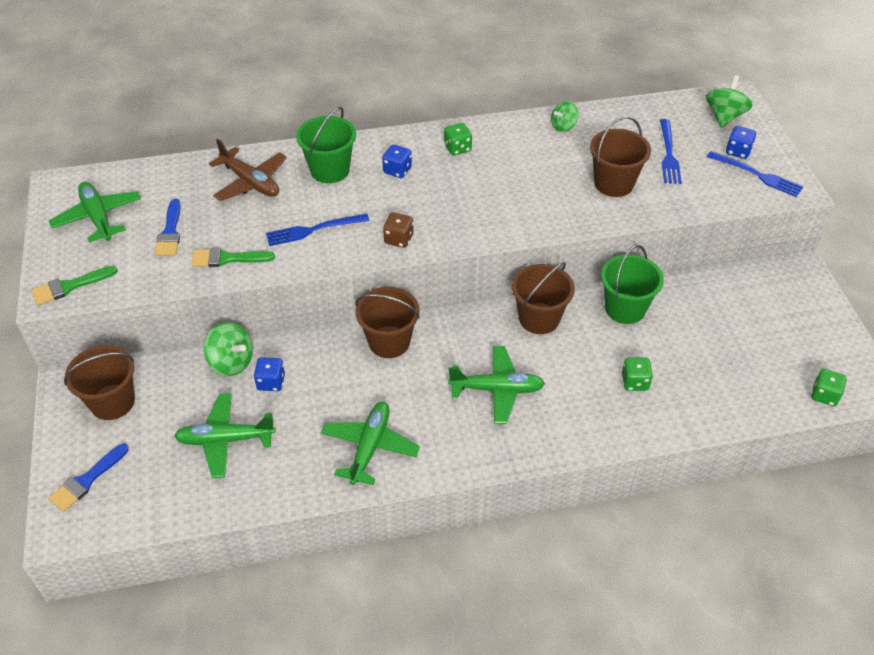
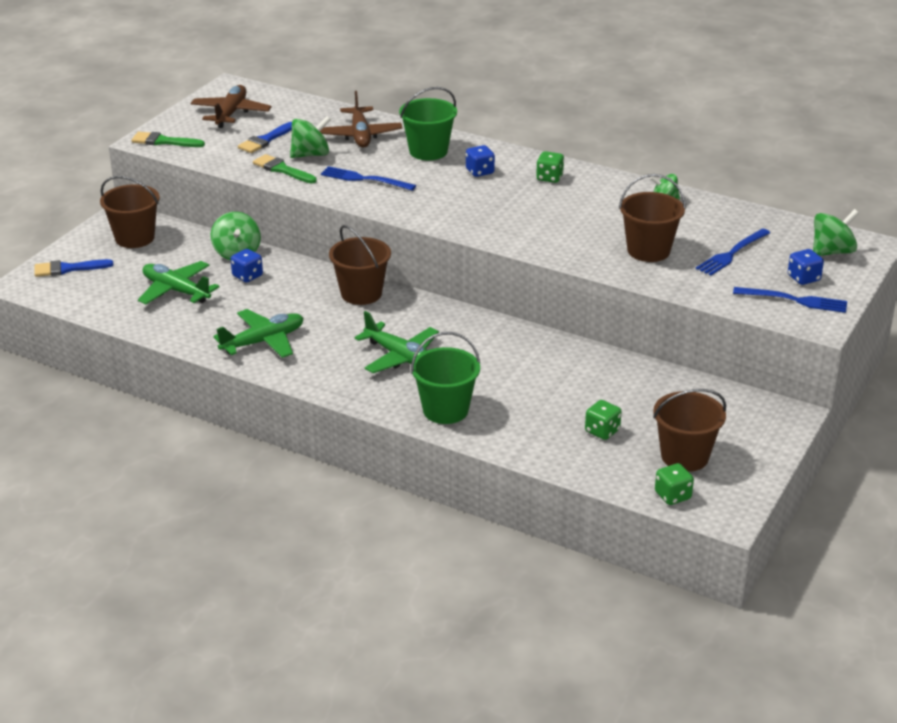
camera: 40 degrees right, 15 degrees down
(98, 217) = (231, 113): green plane -> brown plane
(232, 227) = (310, 155): none -> green spinning top
(399, 239) = (418, 210): brown dice -> none
(539, 318) = (498, 334): brown bucket -> brown bucket (684, 456)
(625, 308) = (580, 362): green bucket -> green bucket (445, 410)
(634, 382) = (517, 406): green dice -> green dice (602, 431)
(758, 175) = (795, 300): blue fork -> blue fork turned 60 degrees counterclockwise

